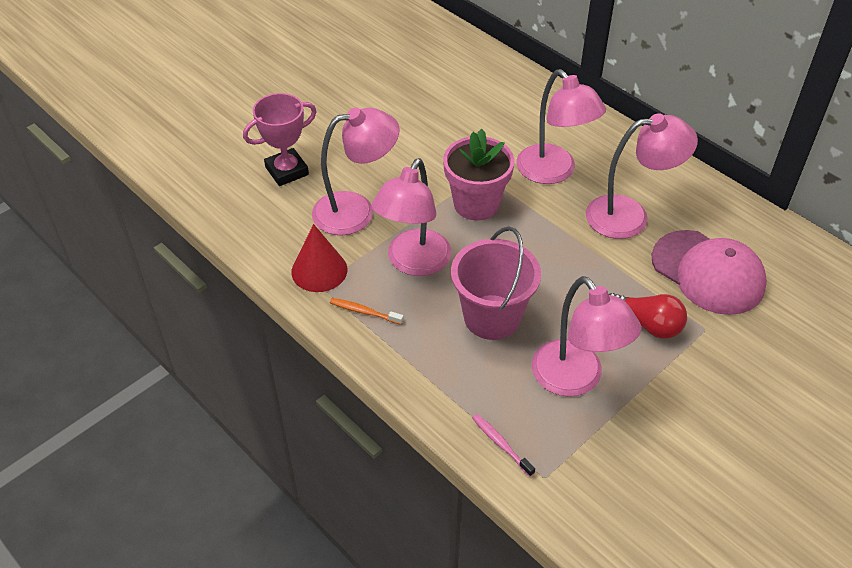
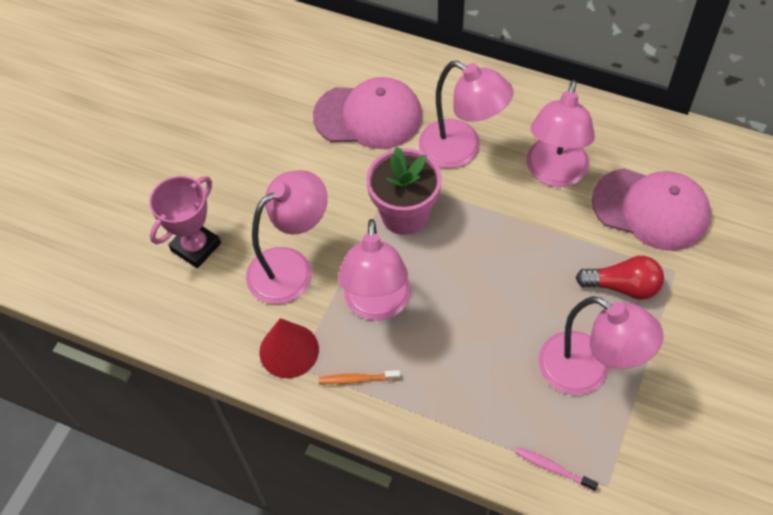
camera: 20 degrees left, 10 degrees up
(485, 123) = (368, 116): none -> pink cap
(492, 317) = (480, 336): pink bucket -> none
(630, 216) = (554, 173): pink lamp -> pink lamp turned 135 degrees clockwise

